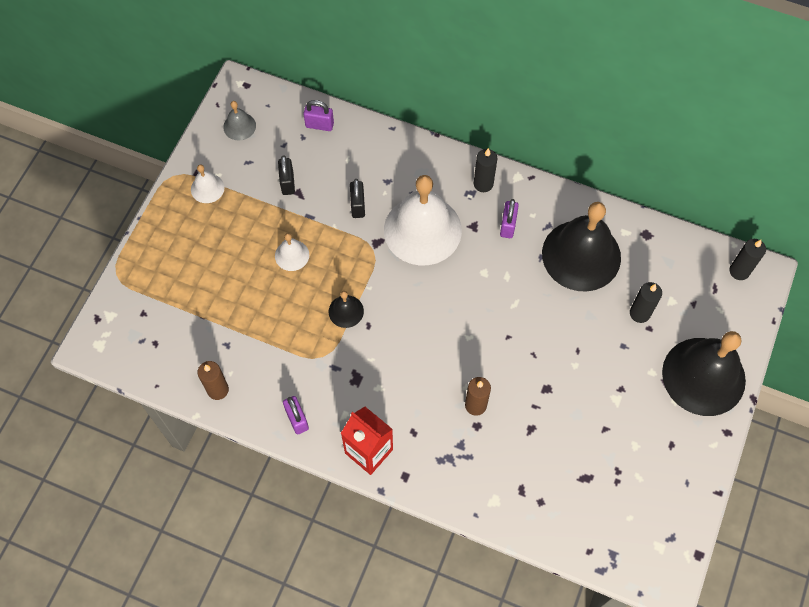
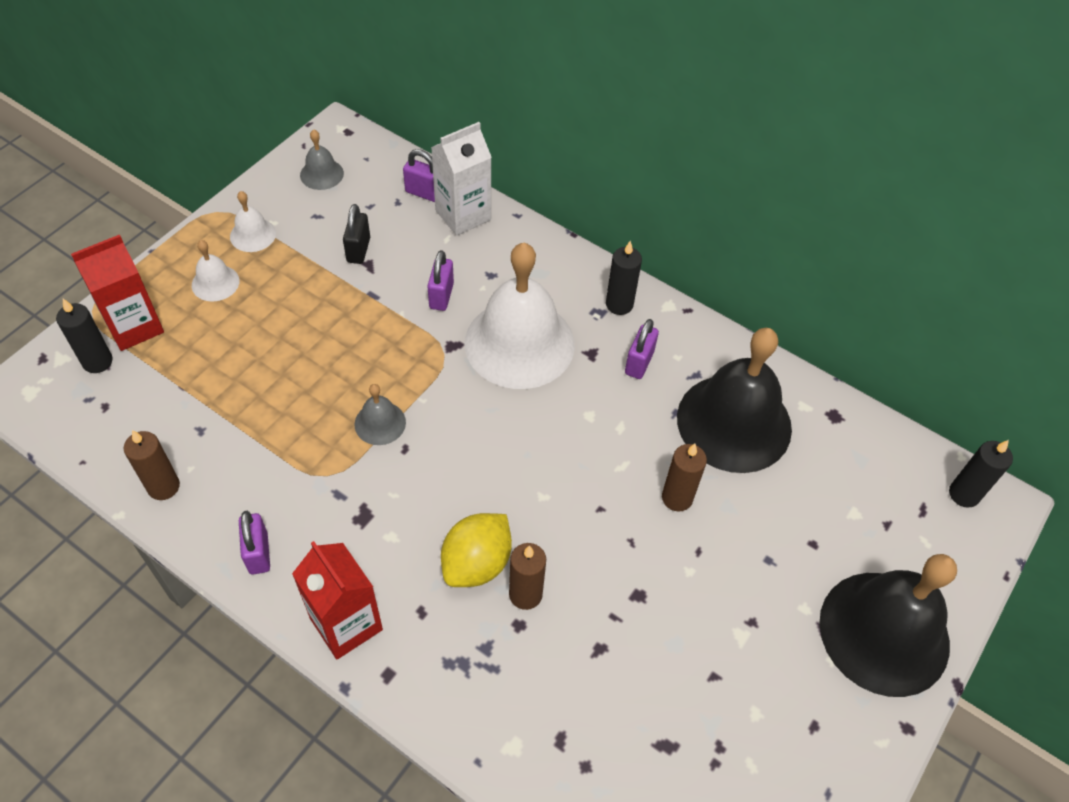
camera: 10 degrees right, 10 degrees down
(151, 280) = (134, 326): none -> red carton
(292, 255) = (332, 336): white bell -> white bell (215, 283)
(346, 311) = (380, 423): black bell -> grey bell
(353, 137) = (463, 215): none -> white carton
(358, 206) = (441, 296): black padlock -> purple padlock
(439, 392) = (477, 563): none -> yellow lemon
(556, 317) = (677, 498): none -> brown candle
(639, 313) = (803, 520): black candle -> black candle (97, 361)

